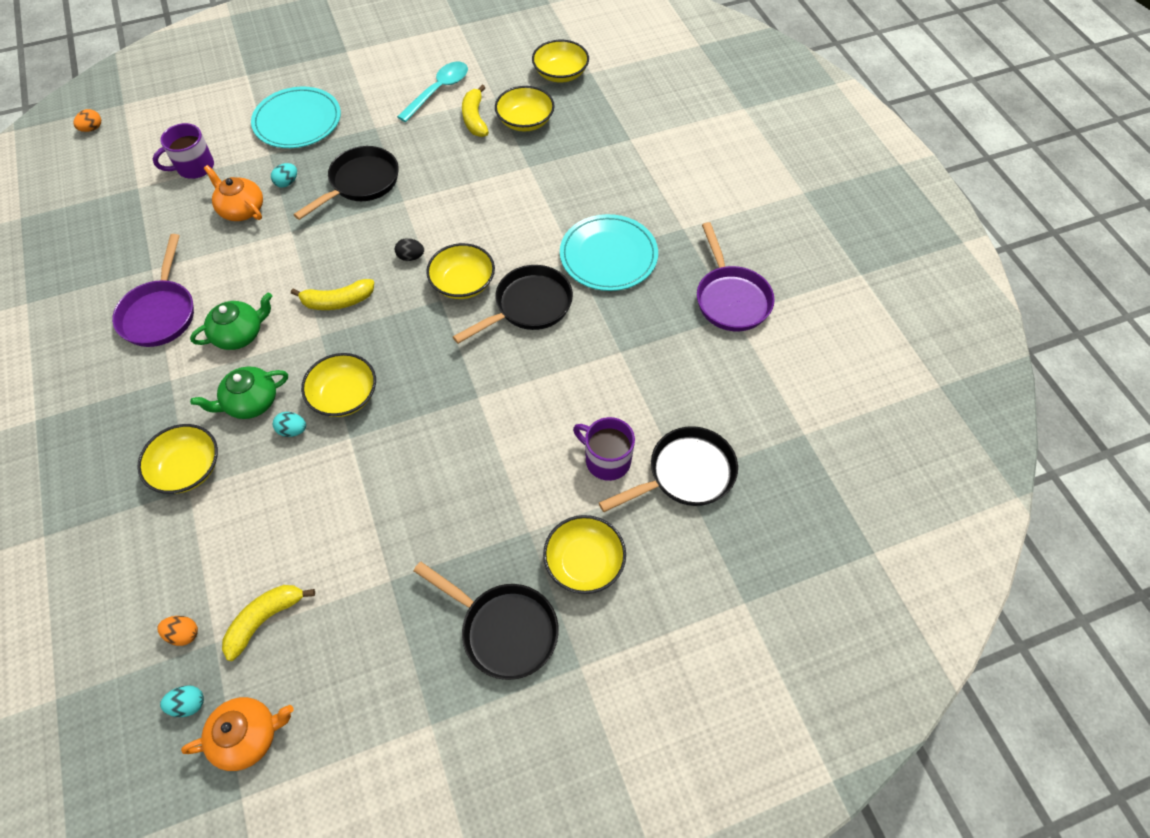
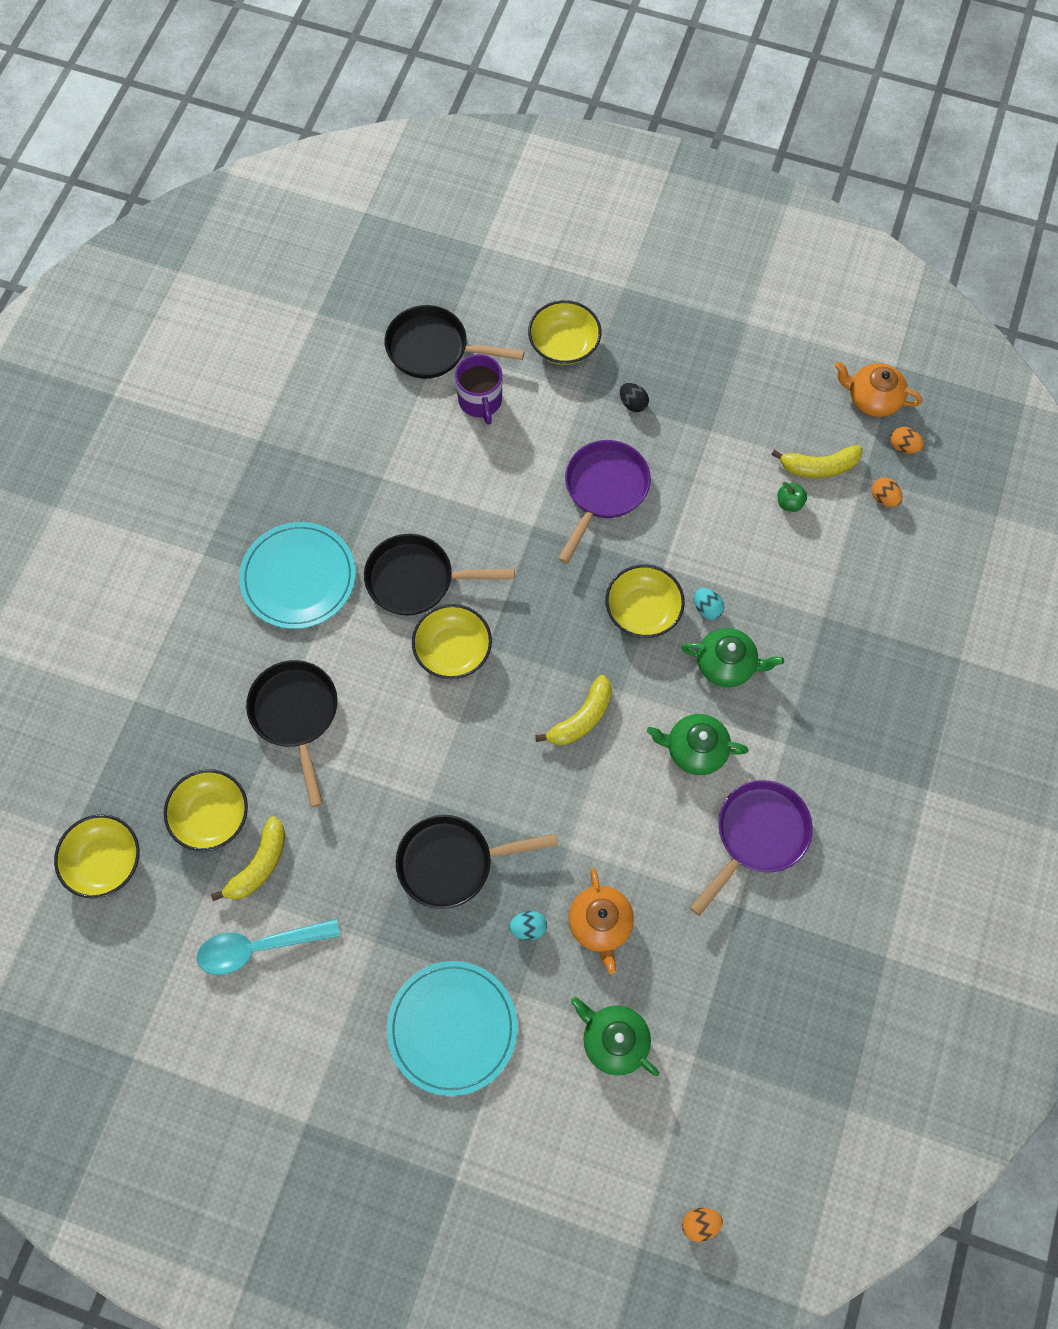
camera: 140 degrees left, 10 degrees up
(187, 469) = (814, 636): yellow bowl -> none
(188, 704) = (903, 447): turquoise egg -> orange egg
(194, 167) = (614, 1040): purple mug -> green teapot
(273, 565) = (789, 503): none -> green apple
(337, 301) = (581, 718): yellow banana -> yellow banana turned 105 degrees clockwise
(411, 257) = (476, 719): black egg -> black egg (633, 404)
(503, 629) = (656, 343): black pan -> black pan (296, 715)
(730, 298) = (243, 456): purple pan -> purple pan (603, 491)

